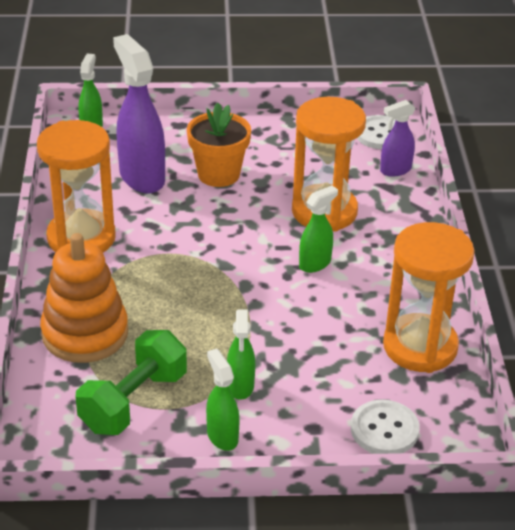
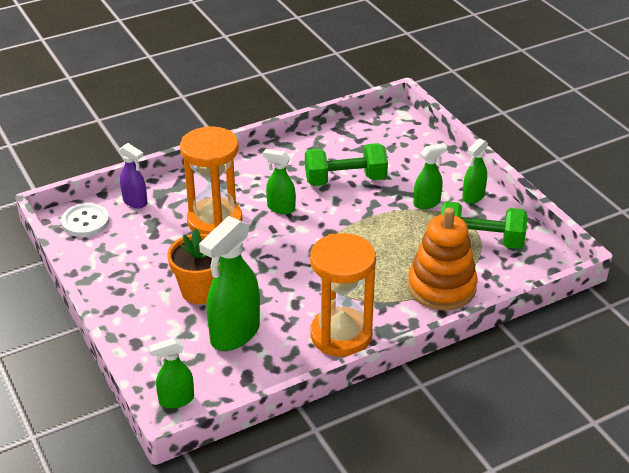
camera: 115 degrees left, 0 degrees up
(142, 177) = (234, 334): purple spray bottle -> green spray bottle
(336, 333) = (345, 180): none -> green dumbbell
(384, 430) = (412, 142): white button -> none
(420, 347) = (330, 146): orange hourglass -> none

